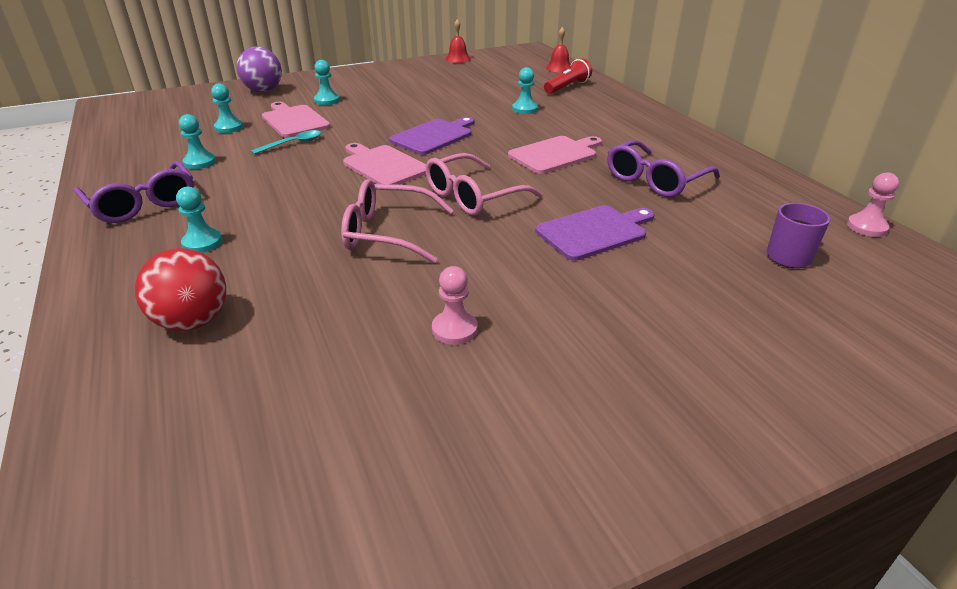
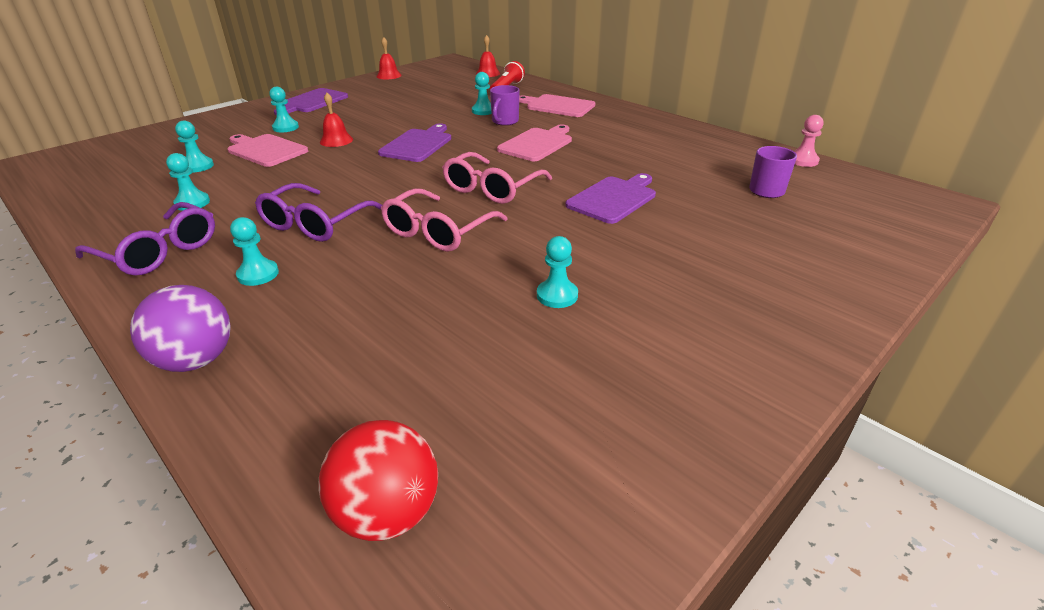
camera: 20 degrees left, 0 degrees up
(193, 321) = (307, 344): red ball -> red ball (387, 513)
(263, 90) = (208, 127): purple ball -> purple ball (196, 360)
(292, 144) = (281, 171): turquoise spoon -> none
(362, 120) = (336, 140): none -> red bell
(368, 77) = (312, 102): none -> purple cutting board
(383, 165) = (389, 176): pink cutting board -> pink cutting board (558, 106)
(387, 233) = (438, 232): pink glasses -> pink glasses turned 45 degrees counterclockwise
(454, 329) = (557, 295): pink pawn -> turquoise pawn
(538, 124) = (504, 122): none -> purple mug
(655, 180) = (632, 152): purple glasses -> purple glasses (315, 224)

